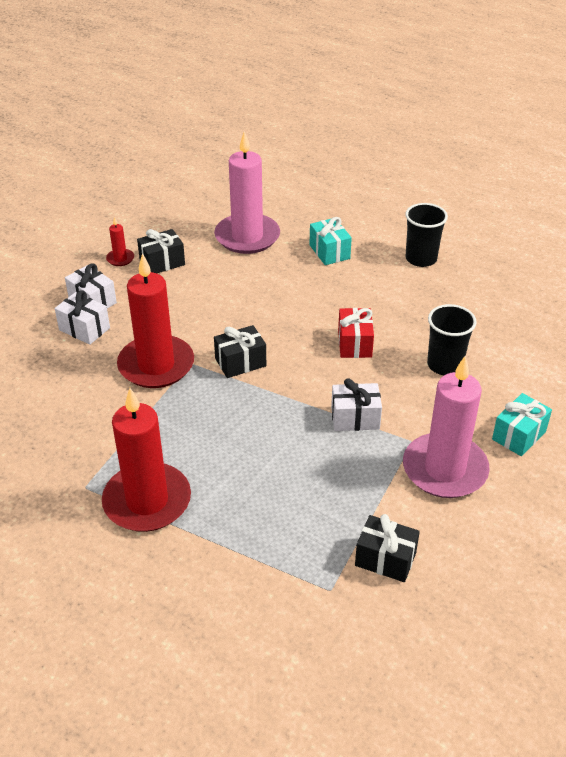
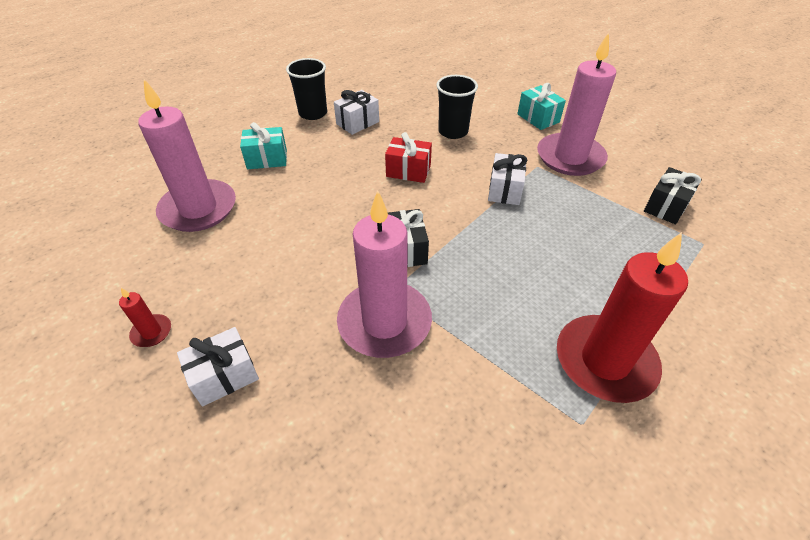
camera: 75 degrees left, 5 degrees up
(84, 329) = (280, 393): white gift -> white gift (357, 123)
(156, 365) = (384, 322): red candle -> pink candle
(162, 262) = (192, 289): black gift -> none

